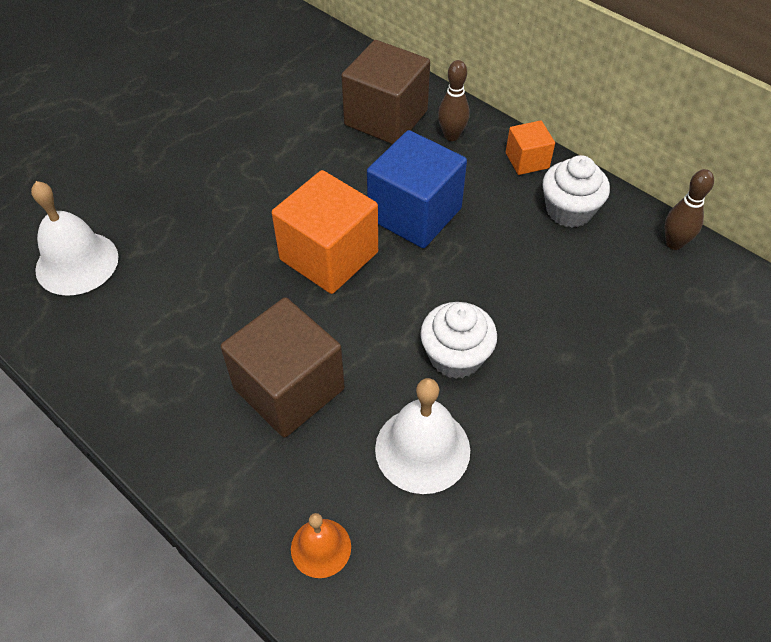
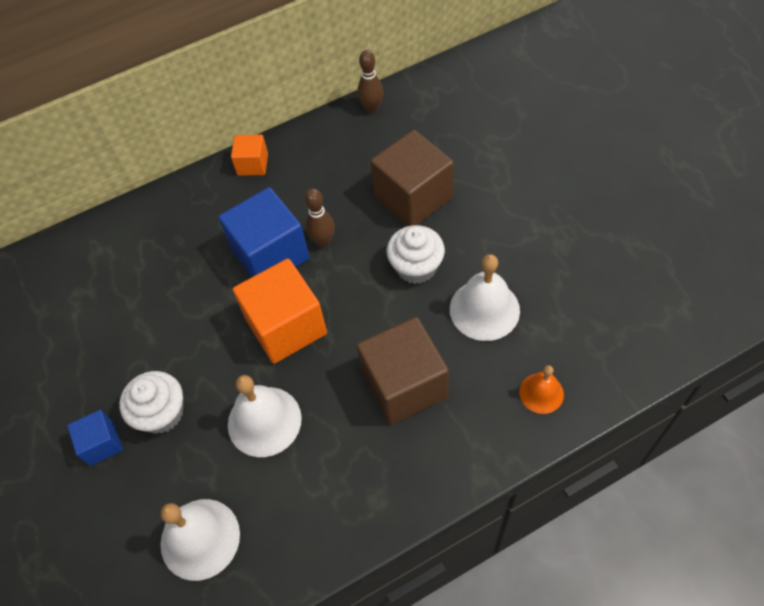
camera: 65 degrees left, 5 degrees up
(159, 159) = (102, 443): none -> blue cube
(211, 273) = (264, 421): none -> white bell
(386, 118) = (152, 245): brown cube -> brown cube (413, 197)
(451, 136) = (199, 205): brown bowling pin -> brown bowling pin (323, 241)
(569, 210) = (315, 156): white cupcake -> white cupcake (161, 413)

